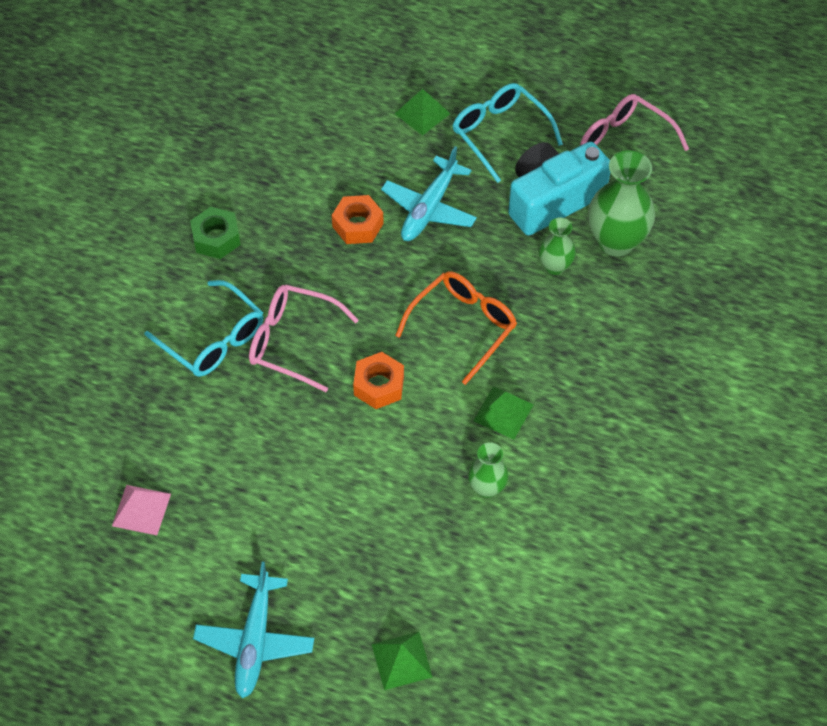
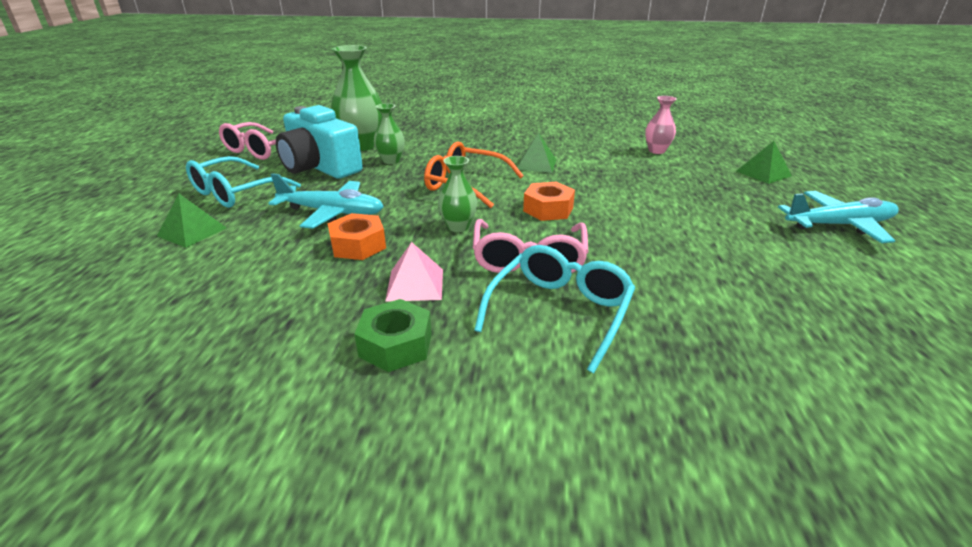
camera: 105 degrees left, 25 degrees down
(141, 509) = (820, 315): pink pyramid -> pink pyramid (415, 284)
(486, 488) = (603, 163): green vase -> green vase (458, 227)
(513, 573) = (656, 151): none -> pink vase

